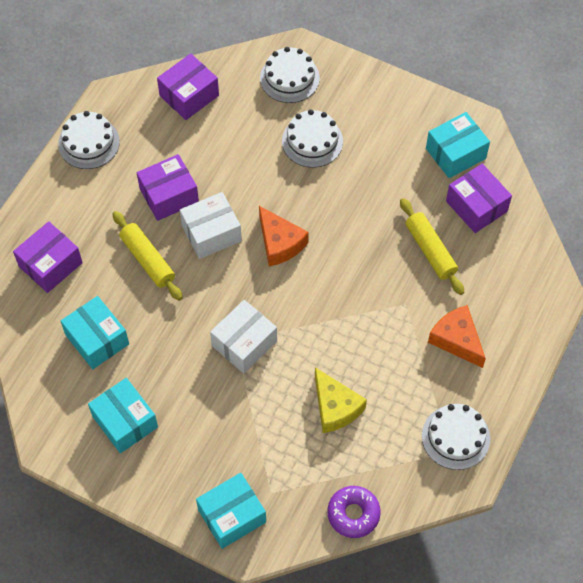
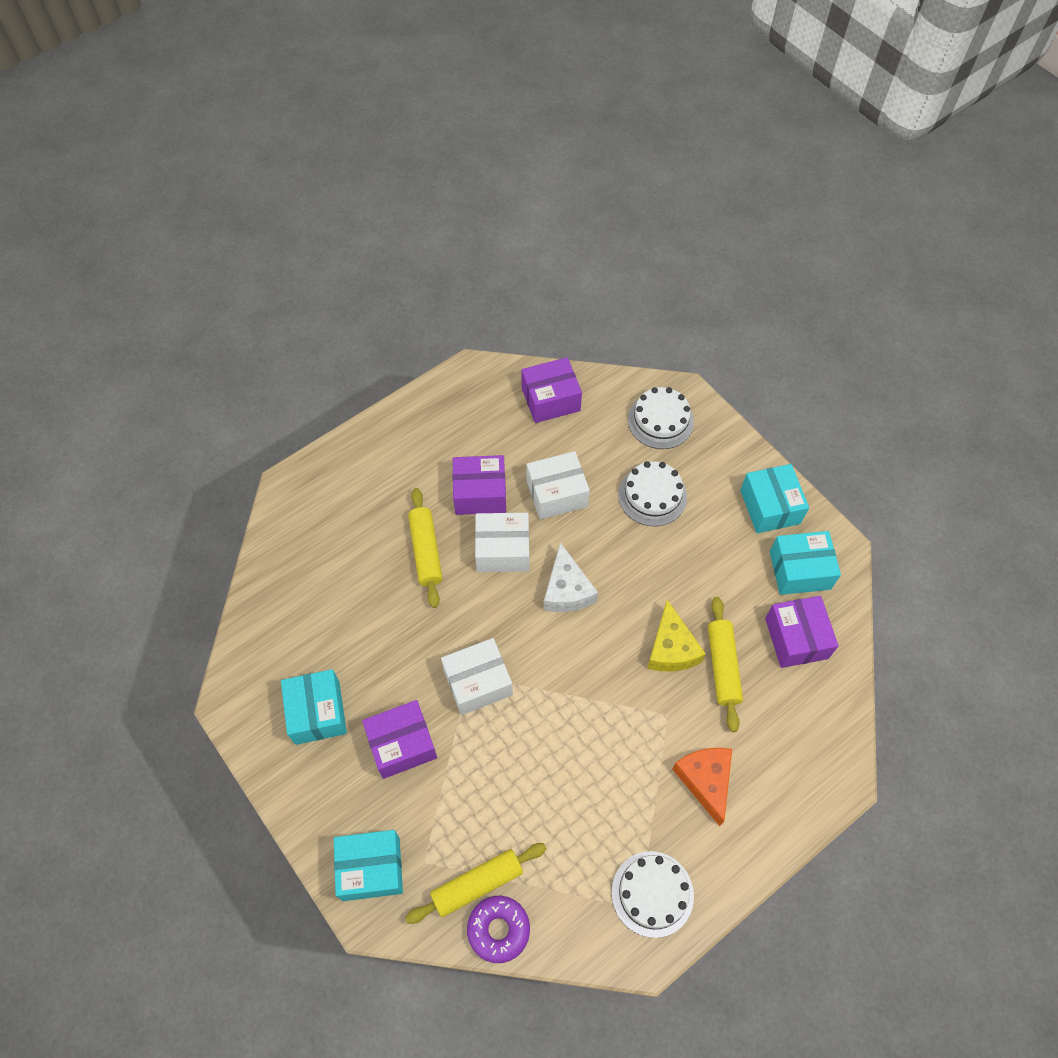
camera: 25 degrees right, 0 degrees up
(50, 265) = (330, 516): purple box -> purple box (402, 744)
(89, 143) = (429, 408): white cake -> none
(97, 339) = (335, 613): turquoise box -> turquoise box (770, 507)
(233, 170) = (557, 494): none -> white box
(279, 243) = (566, 590): orange cheese -> white cheese
(320, 490) = (477, 884): none -> yellow rolling pin
(335, 407) = (537, 797): yellow cheese -> yellow cheese (671, 648)

